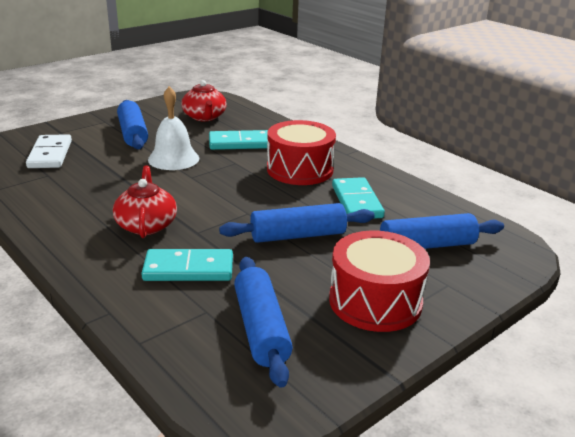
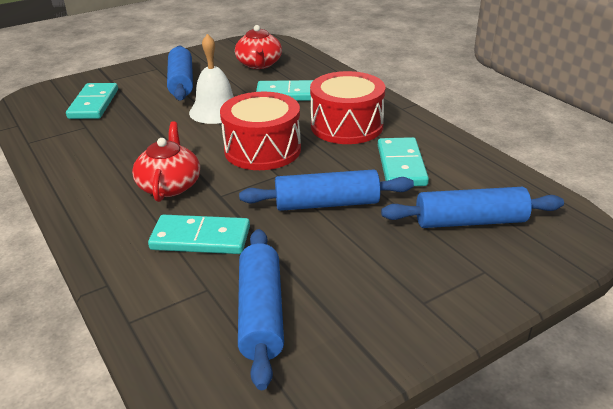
camera: 10 degrees right, 5 degrees up
(50, 154) = (94, 104): white domino -> turquoise domino
(375, 301) = (396, 287): red drum -> red drum (262, 150)

